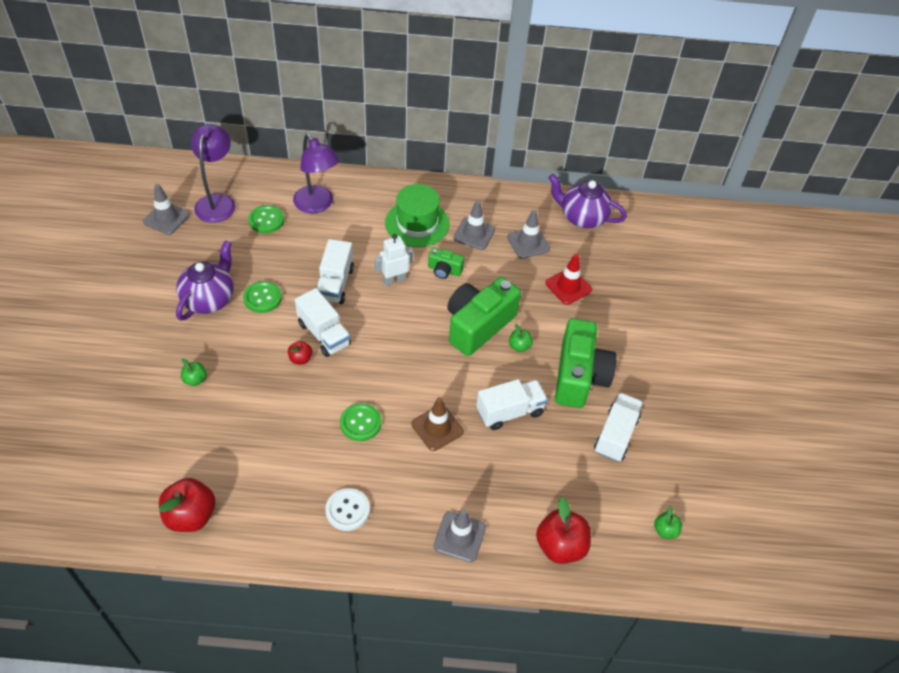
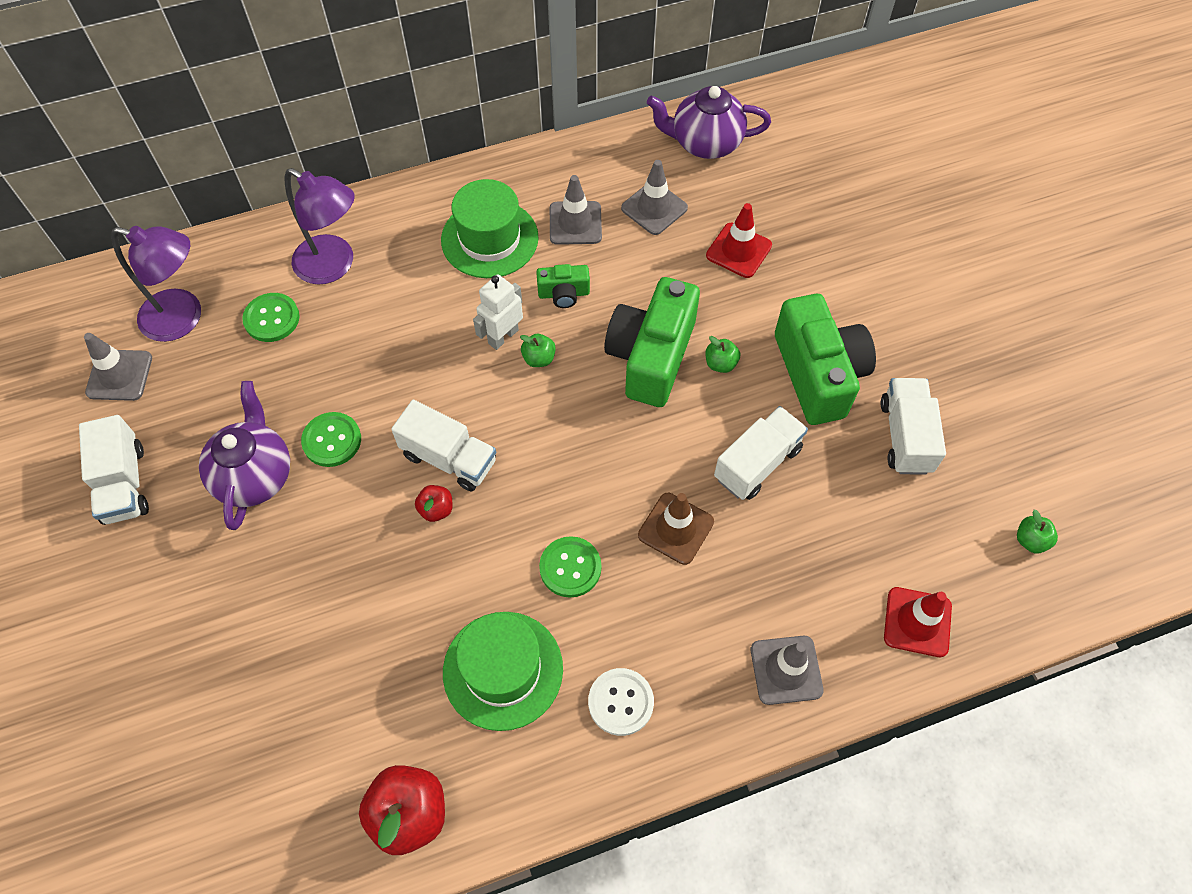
camera: 20 degrees left, 10 degrees up
(195, 379) = (302, 607): green apple -> green apple (539, 358)
(217, 202) = (183, 318): purple lamp -> purple lamp turned 120 degrees clockwise
(288, 462) = (503, 670): none -> green hat
(335, 284) = (424, 376): white truck -> white truck (124, 483)
(560, 546) = (917, 622): red apple -> red traffic cone

